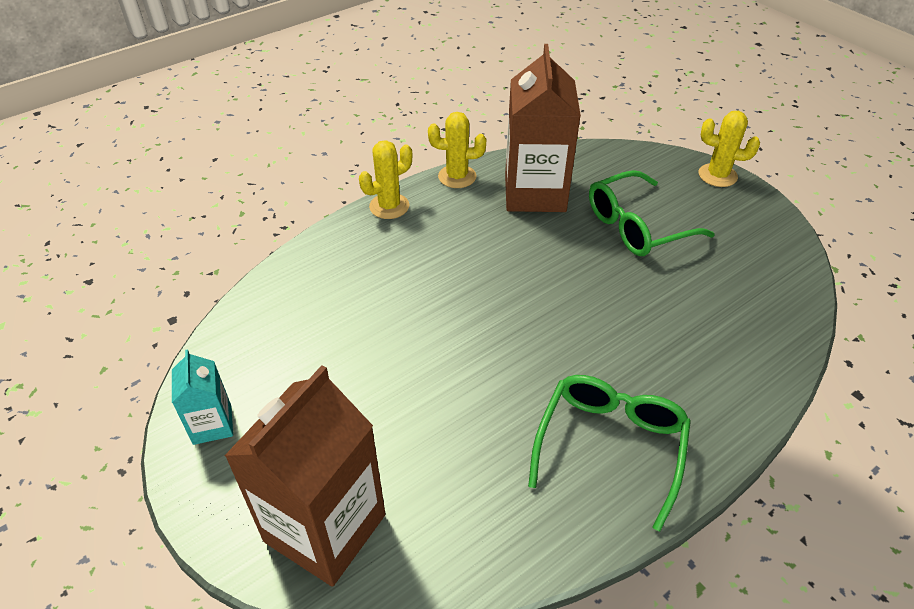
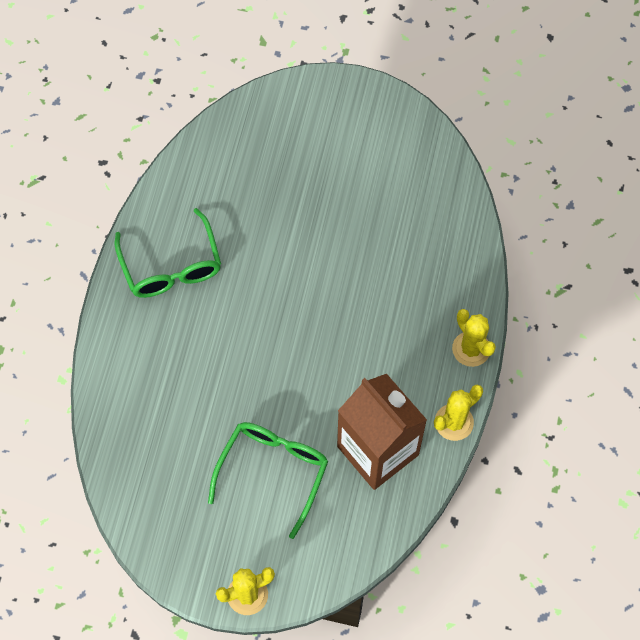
camera: 140 degrees right, 20 degrees up
(212, 424) = (394, 122): turquoise carton -> none
(325, 528) = (280, 120): brown carton -> none
(389, 206) = (471, 349): yellow cactus -> yellow cactus turned 45 degrees counterclockwise

